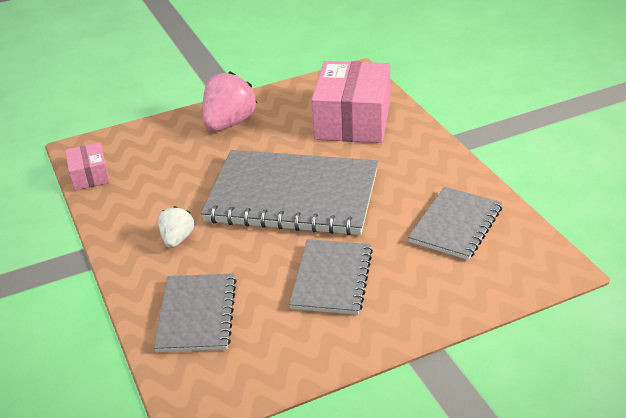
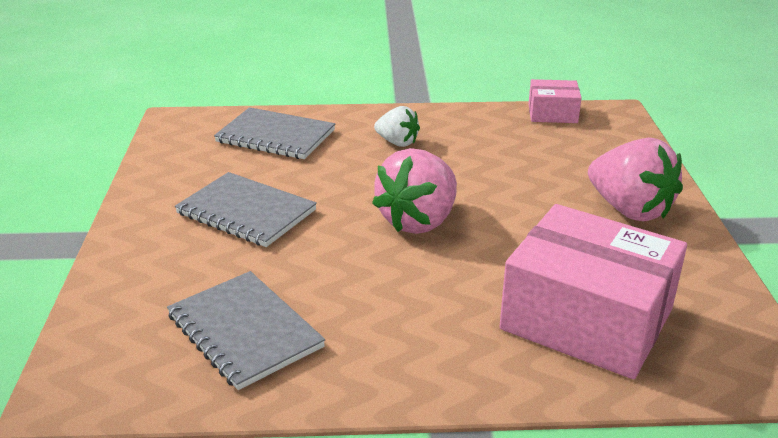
camera: 110 degrees right, 5 degrees down
(292, 196) = (419, 221): grey notebook -> pink strawberry

